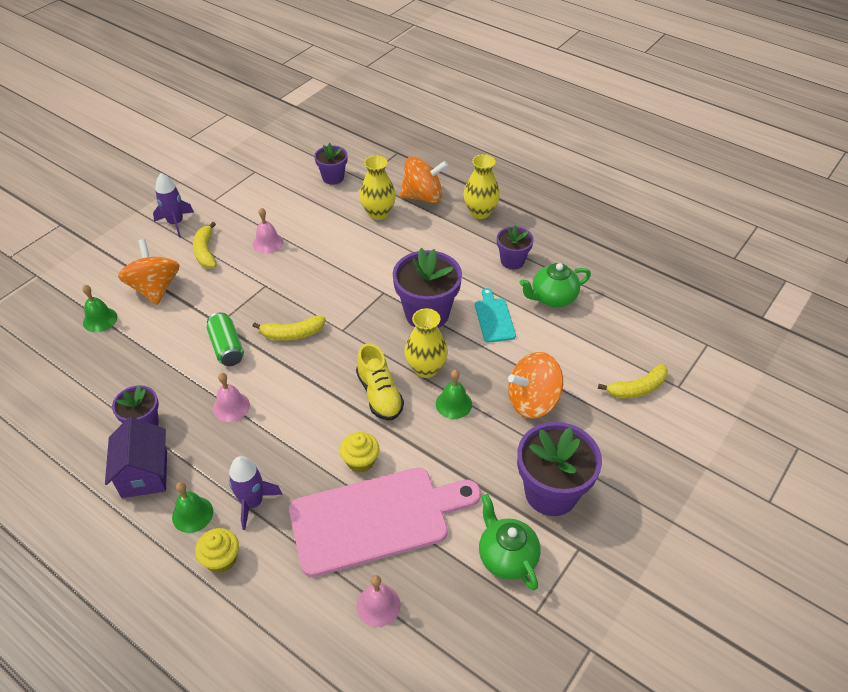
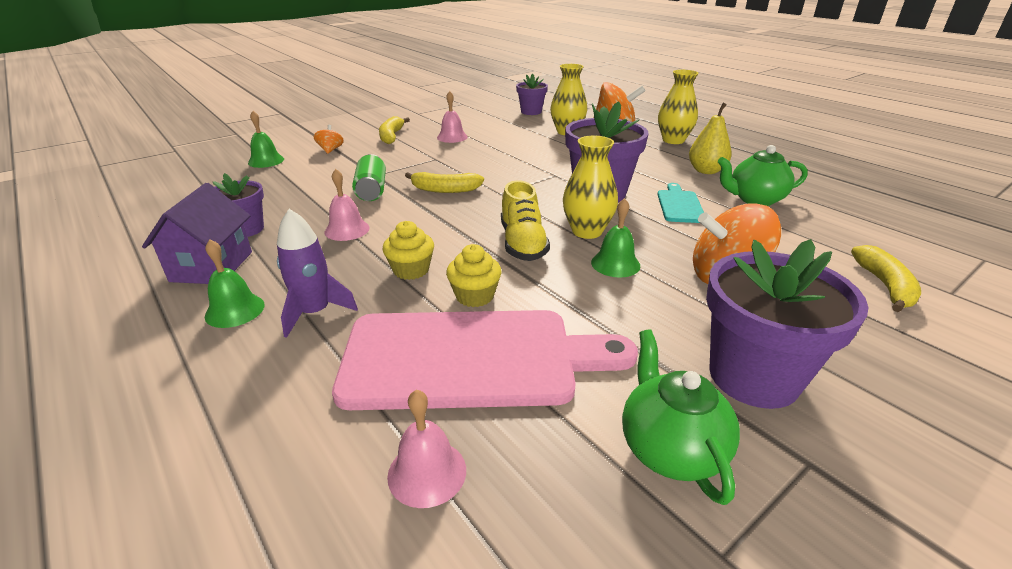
camera: 15 degrees right, 15 degrees down
(155, 288) = (330, 150): orange spinning top -> orange spinning top, size x0.48
(176, 223) = (376, 120): purple rocket -> none
(221, 559) = (234, 362): yellow cupcake -> yellow cupcake (411, 270)
(512, 261) = (706, 171): purple flower pot -> yellow pear
(637, 388) = (885, 286): yellow banana -> yellow banana turned 75 degrees counterclockwise

